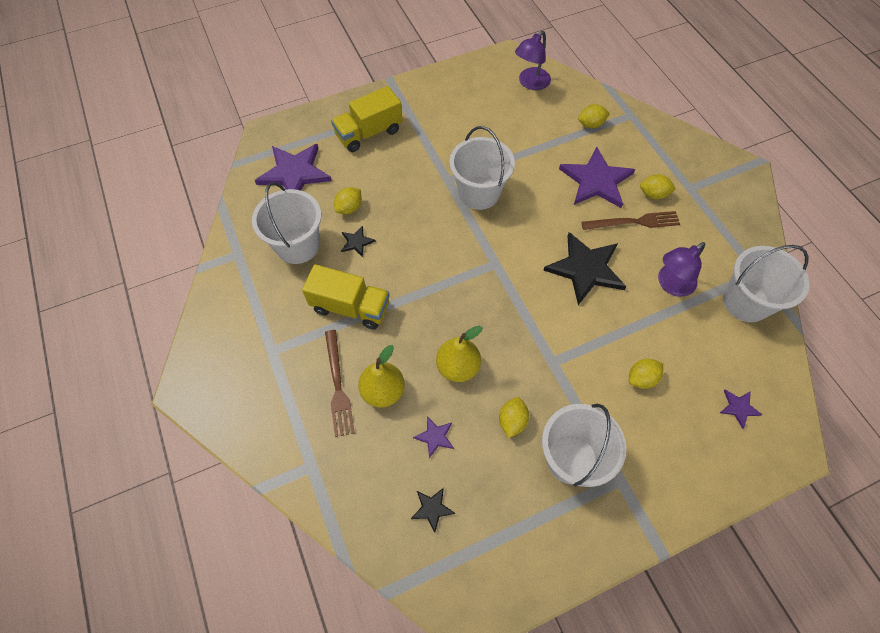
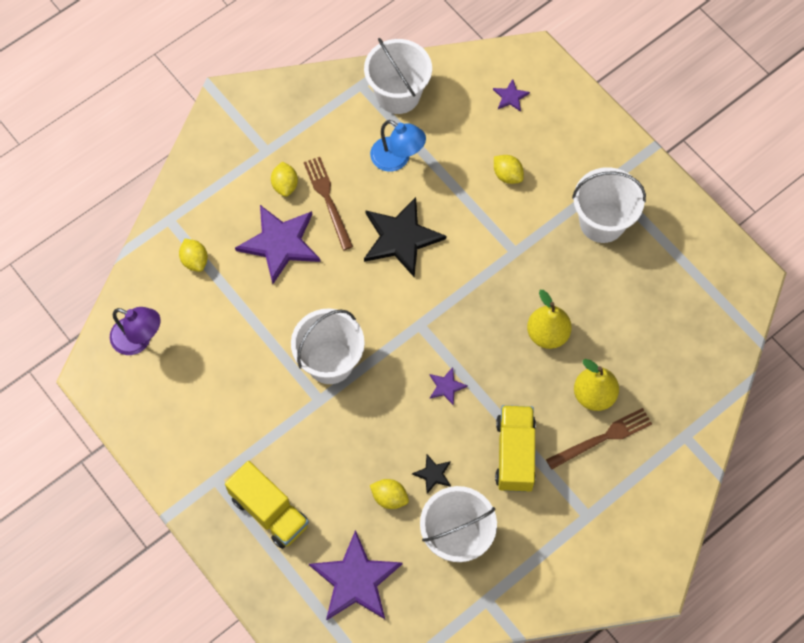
camera: 105 degrees left, 5 degrees up
(432, 508) = (684, 323): black star -> none
(435, 437) = (621, 337): purple star -> purple star (446, 386)
(512, 421) = (584, 275): yellow lemon -> none
(671, 285) = (397, 159): purple lamp -> blue lamp

